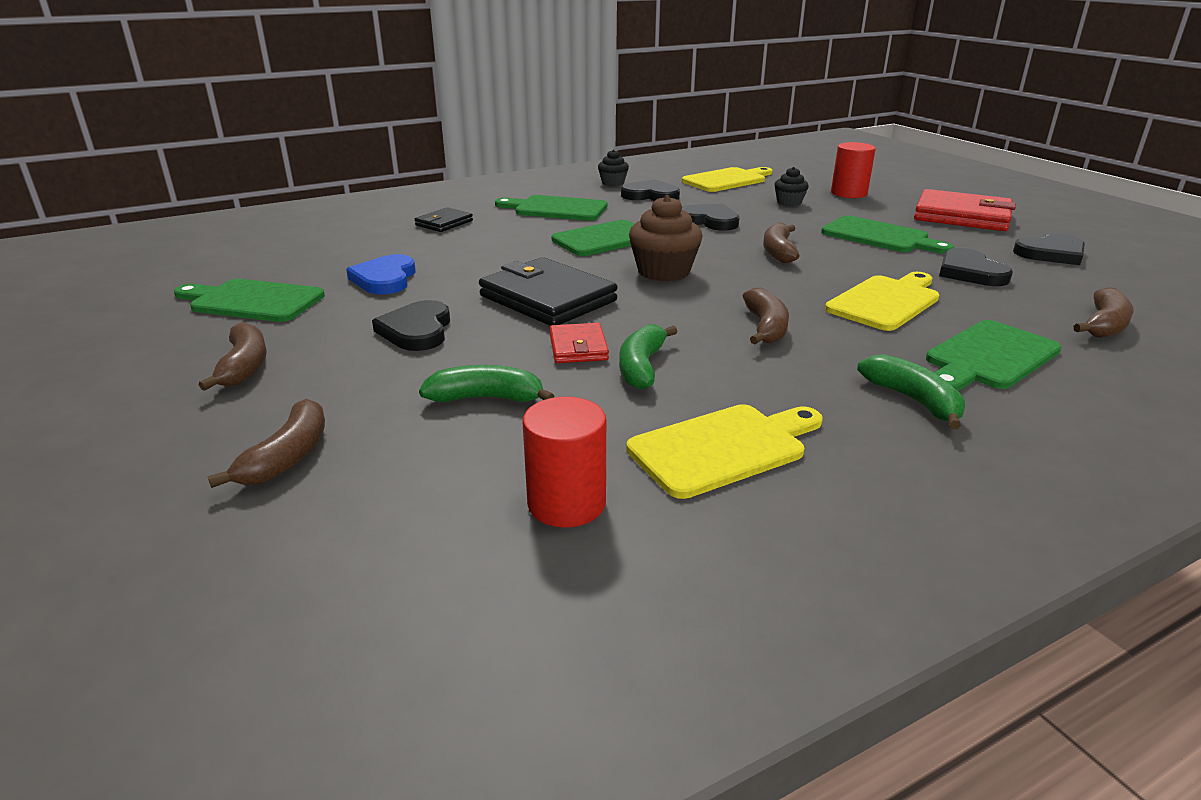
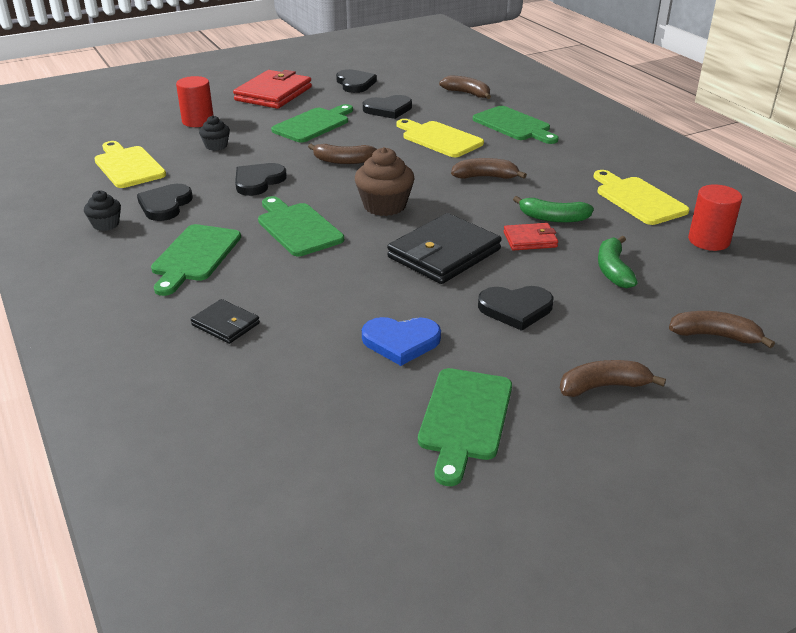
camera: 90 degrees left, 5 degrees up
(913, 400) = (569, 149): green banana -> none

